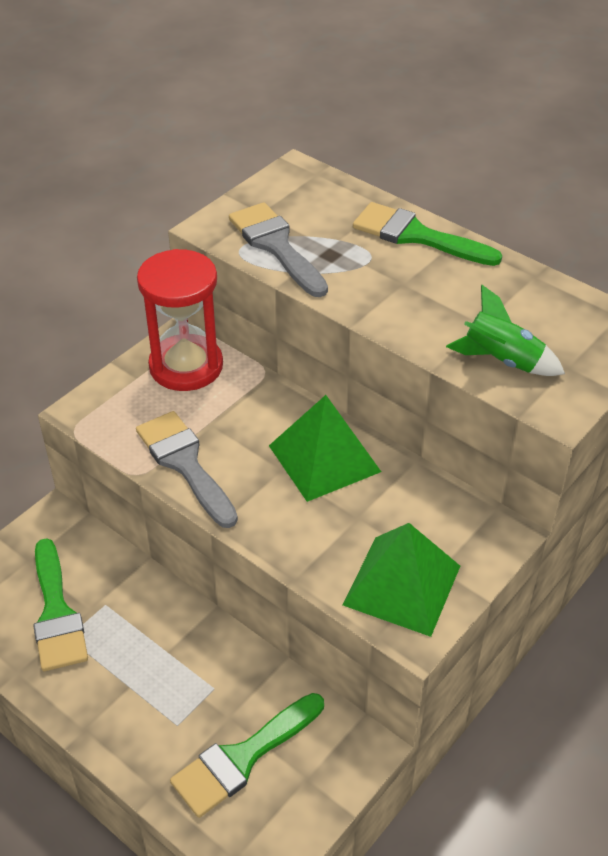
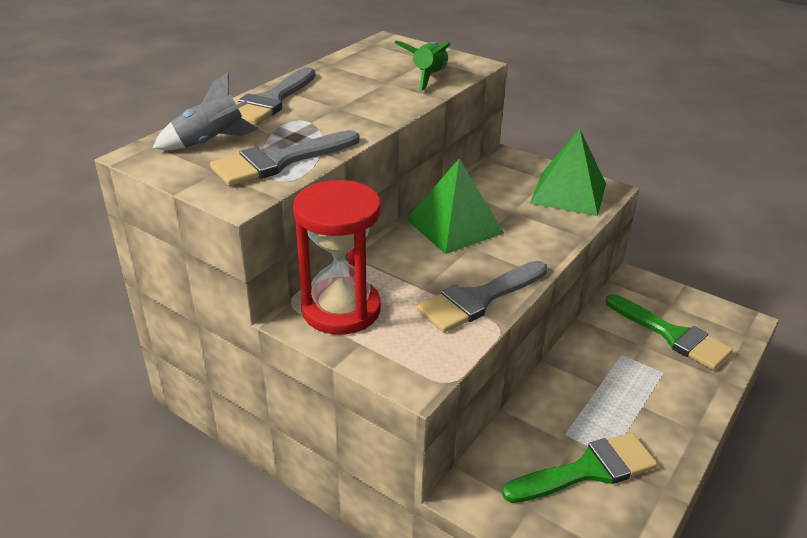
camera: 95 degrees left, 10 degrees down
(319, 204) = (210, 142): none -> grey rocket
(416, 236) = (271, 101): green brush -> grey brush

